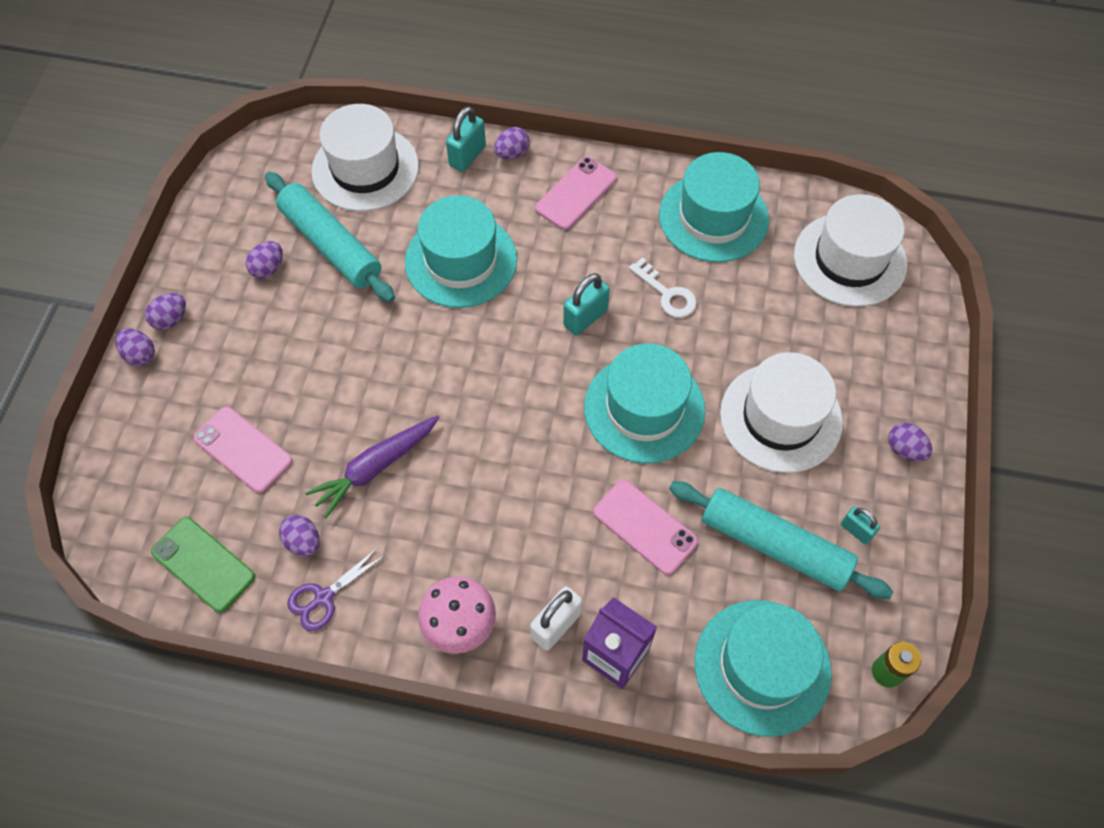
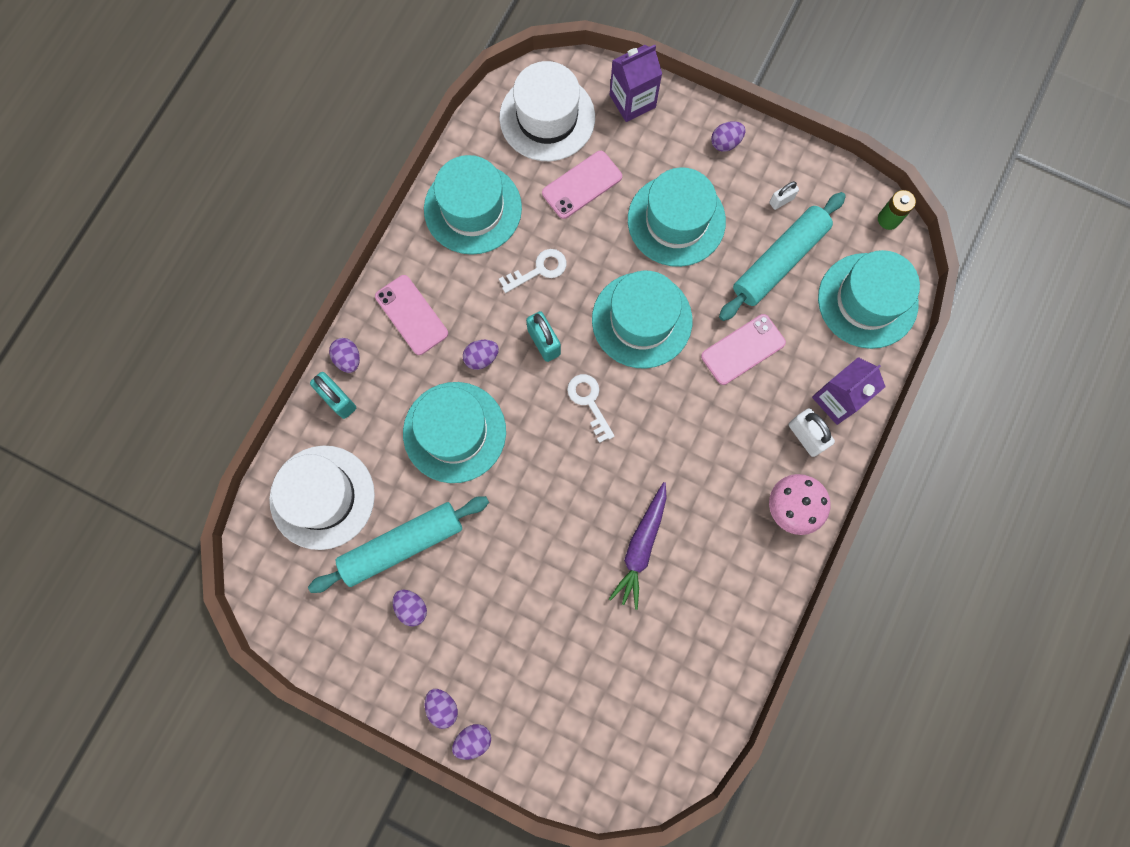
camera: 75 degrees left, 15 degrees up
(203, 564) = (693, 705): green phone -> none
(243, 449) = (595, 657): pink phone -> pink phone (582, 185)
(303, 542) = (693, 618): purple egg -> purple egg (481, 358)
(323, 597) = (744, 609): purple scissors -> none
(375, 468) = (641, 547): purple carrot -> purple carrot turned 45 degrees clockwise
(530, 377) = (589, 402): none -> white key
(781, 417) = (676, 220): white hat -> turquoise hat
(856, 530) = (781, 200): turquoise padlock -> white padlock
(910, 338) = (632, 101): none -> purple carton

